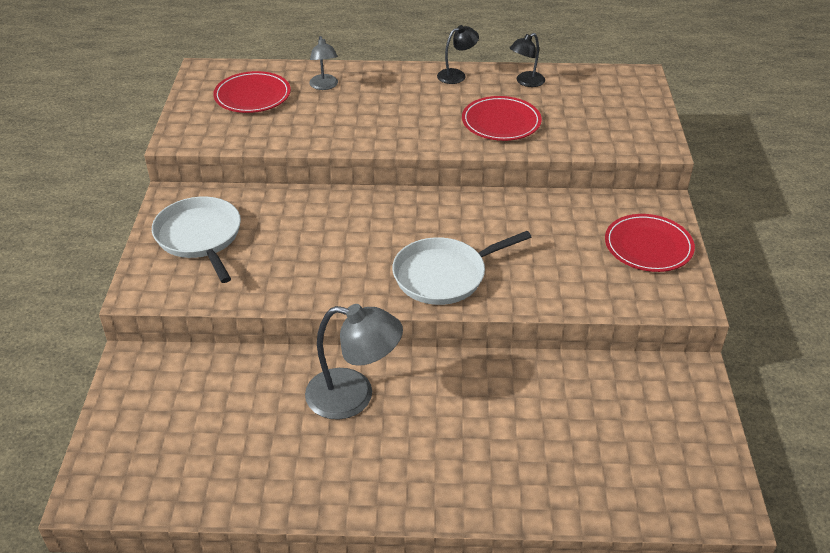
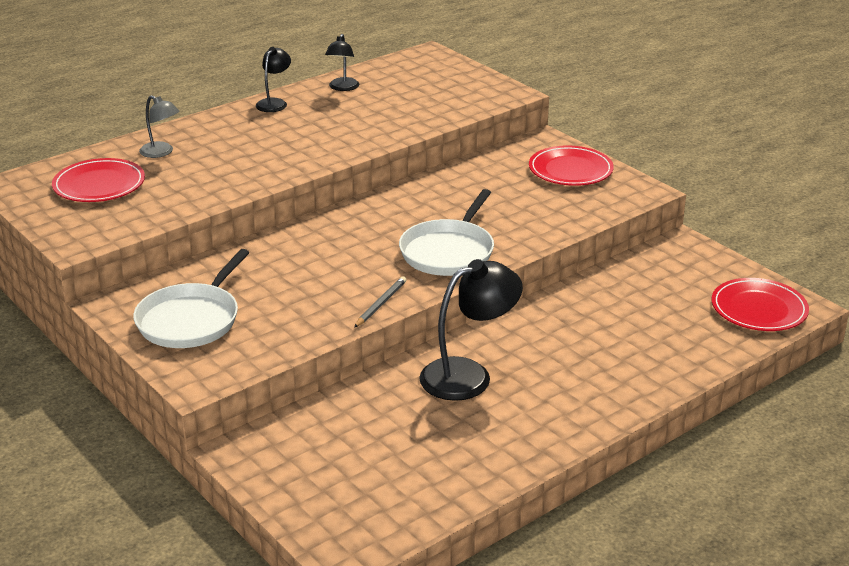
camera: 40 degrees left, 10 degrees down
(200, 237) = (191, 320): white pan -> white pan turned 90 degrees counterclockwise
(334, 296) = (380, 304): none -> grey pencil
(354, 396) = (468, 375): grey lamp -> black lamp
(501, 122) = (364, 122): red plate -> red plate (759, 309)

